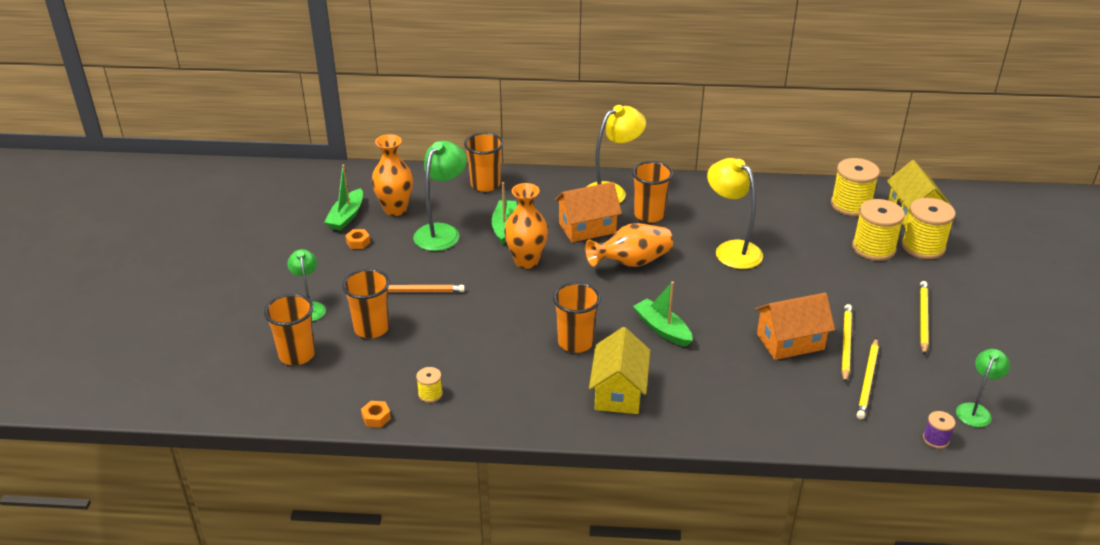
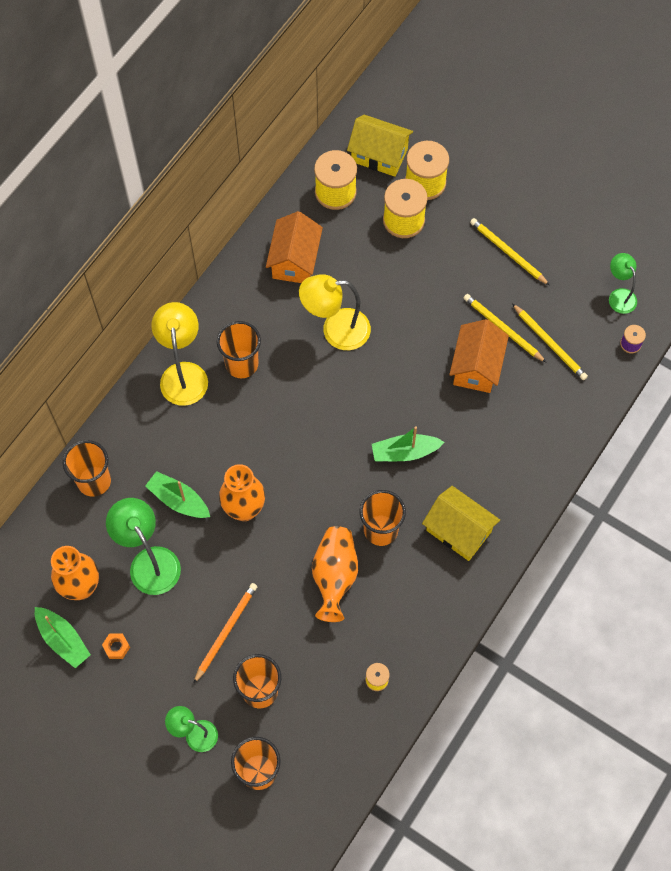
camera: 60 degrees left, 30 degrees up
(376, 418) = (381, 736): orange nut -> none
(587, 228) = (227, 429): orange house -> orange house (295, 260)
(631, 262) = (302, 422): orange vase -> orange vase (334, 576)

